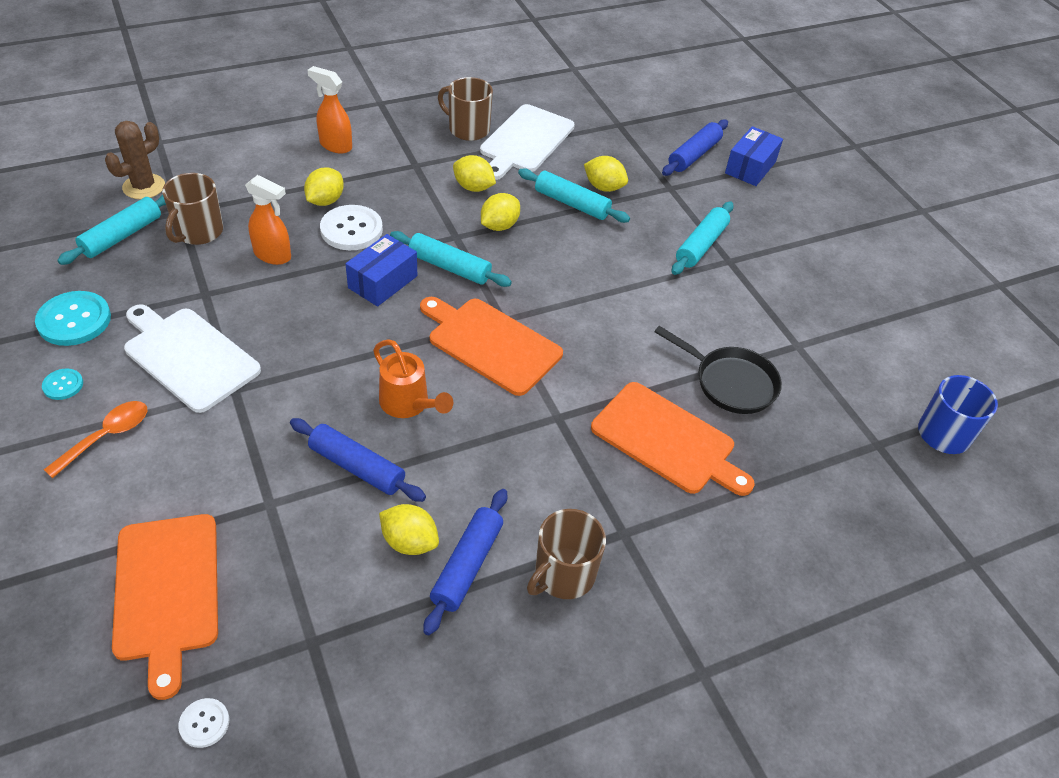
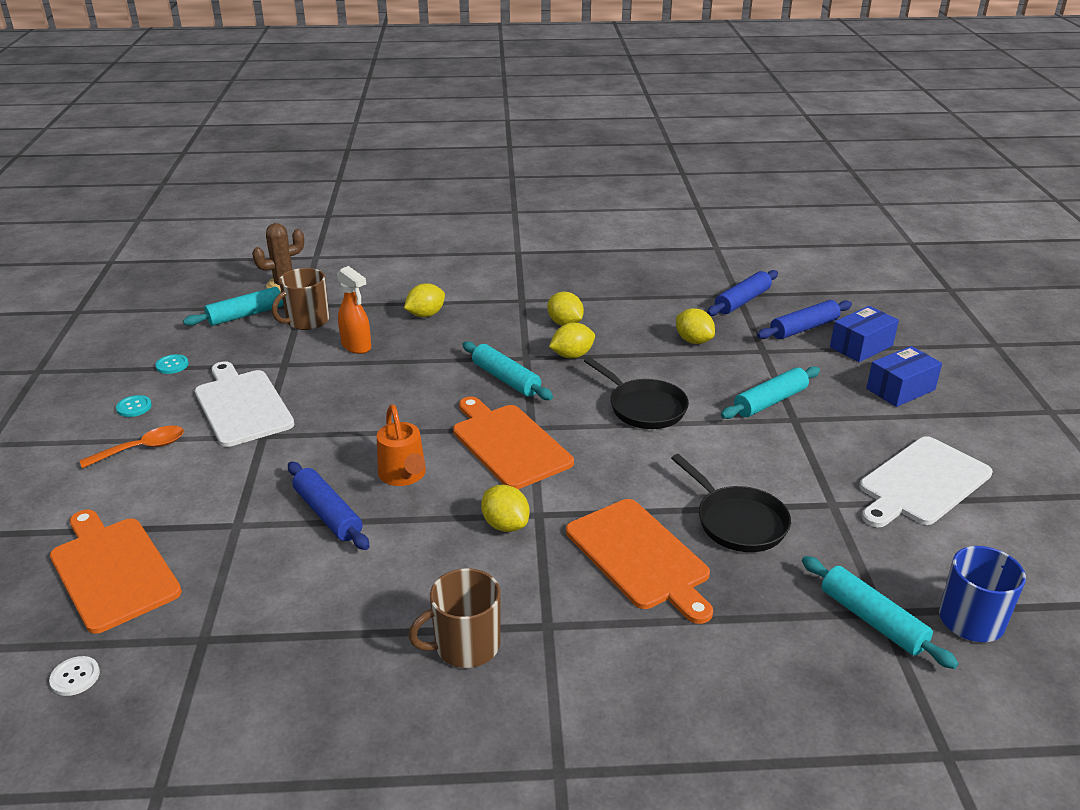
camera: 25 degrees right, 15 degrees down
(74, 320) = (172, 365): turquoise button -> turquoise button, size x0.52
(167, 592) = (112, 570): orange cutting board -> orange cutting board turned 135 degrees clockwise
(335, 145) = (459, 277): orange spray bottle -> none
(351, 229) = (435, 338): white button -> none
(383, 282) = (438, 380): blue box -> blue box (900, 389)
(409, 542) = (337, 582): yellow lemon -> yellow lemon (505, 525)
(467, 565) = (377, 614): blue rolling pin -> blue rolling pin (742, 301)
(468, 129) = (586, 280): brown mug -> none
(525, 141) = (635, 296): white cutting board -> white cutting board (922, 483)
(571, 204) = (653, 349): turquoise rolling pin -> turquoise rolling pin (872, 620)
(594, 275) = (643, 407): none -> black pan

